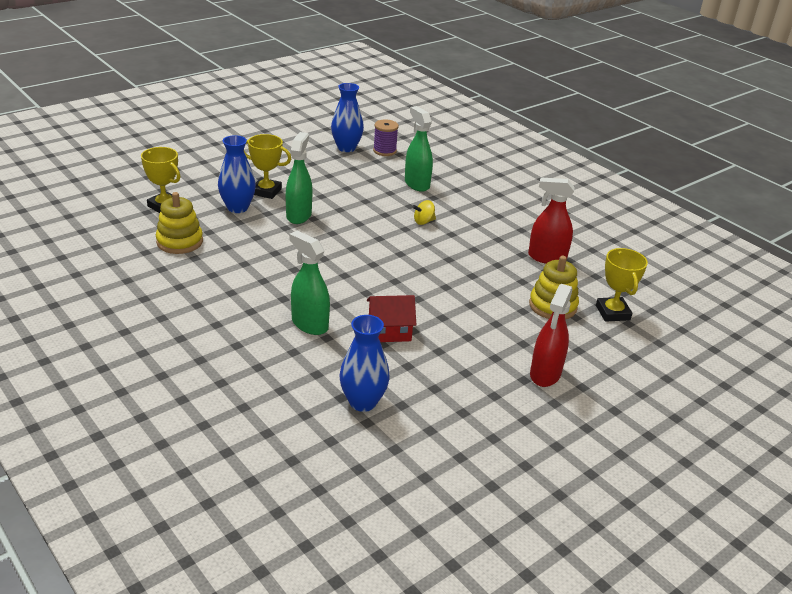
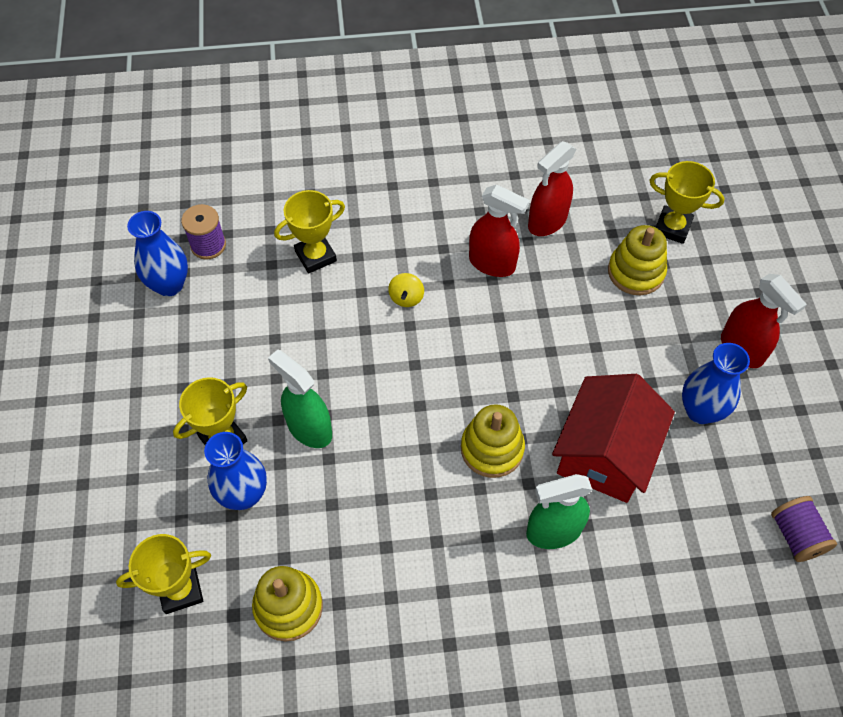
camera: 55 degrees left, 25 degrees up
(347, 283) = (492, 449): none -> yellow stacking toy
(363, 402) = (715, 545): blue vase -> blue vase (700, 410)
(389, 331) = (605, 453): red house -> red house, size x1.69
(408, 444) = (796, 535): none -> purple spool
(417, 184) = (315, 256): green spray bottle -> yellow trophy
(486, 245) = (492, 263): none -> red spray bottle

